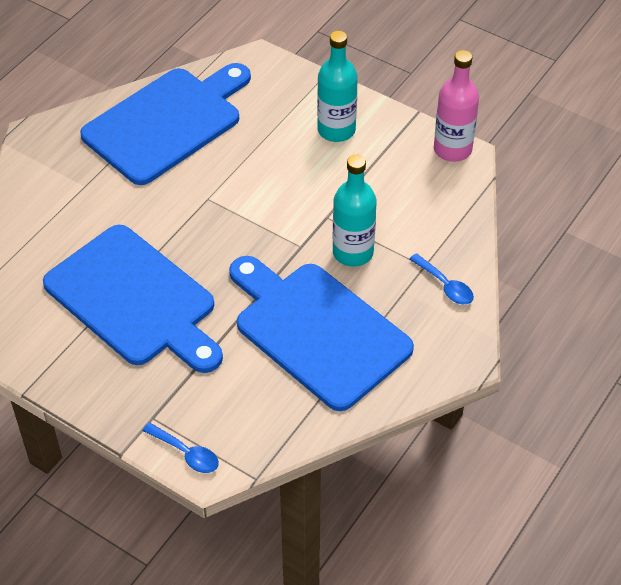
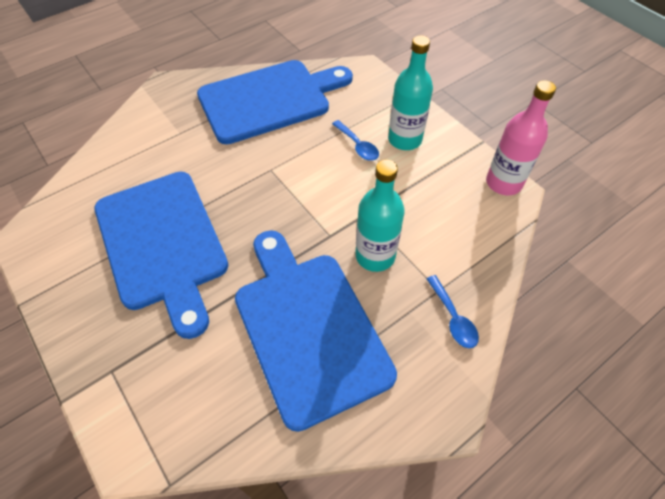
camera: 20 degrees right, 5 degrees up
(186, 453) = (119, 425): blue spoon -> blue spoon (357, 146)

